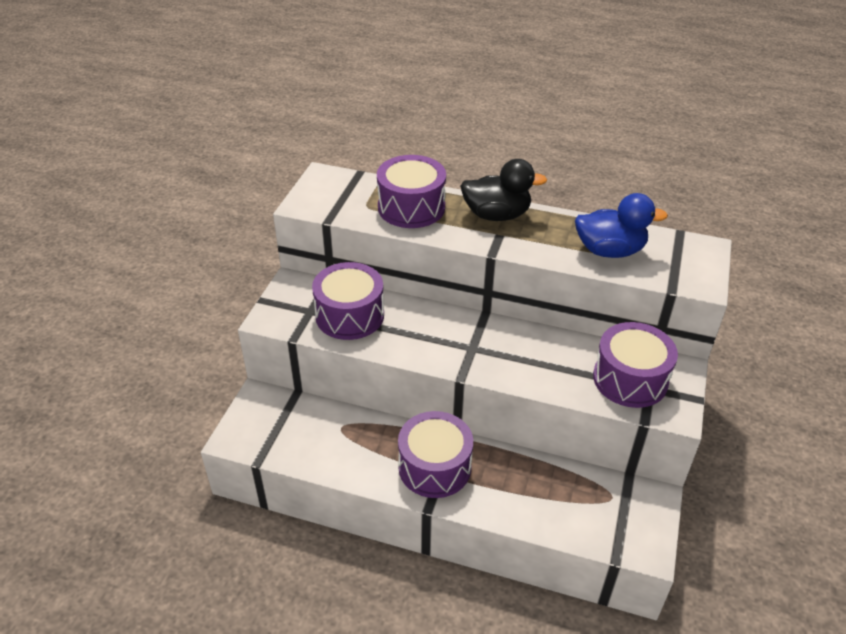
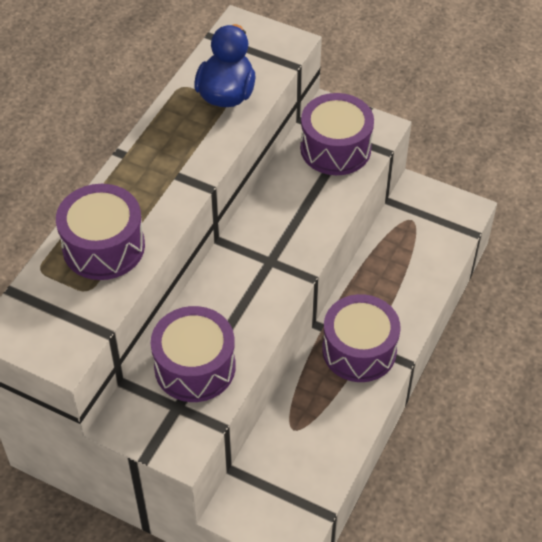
camera: 80 degrees left, 10 degrees up
(496, 215) = (141, 171): black duck -> none

